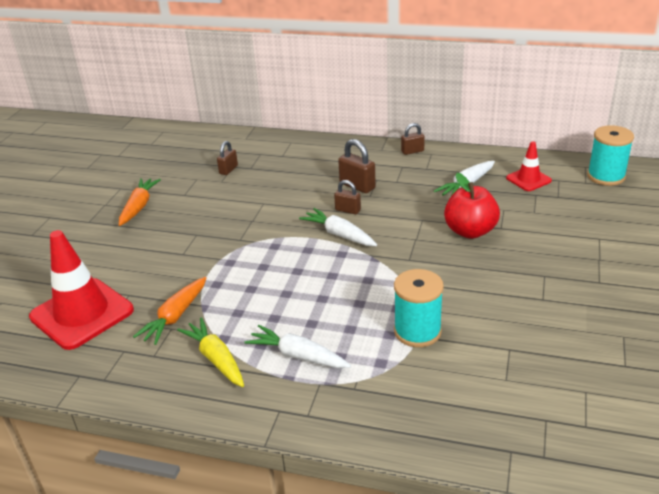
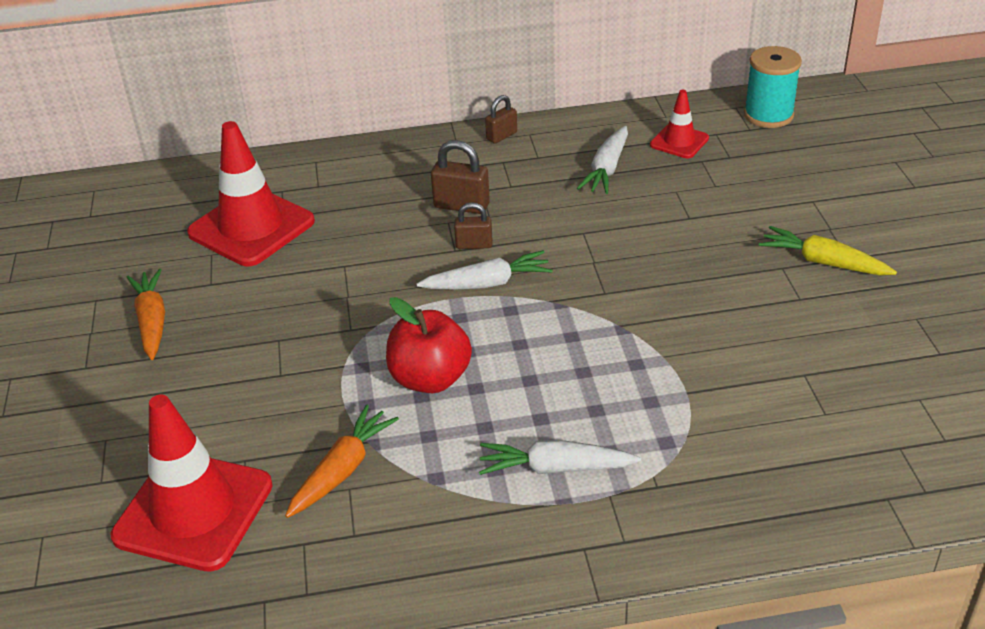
camera: 25 degrees left, 5 degrees up
(175, 317) = (342, 470): orange carrot -> orange carrot turned 150 degrees counterclockwise
(216, 359) = (447, 509): yellow carrot -> yellow carrot (823, 262)
(228, 170) = (251, 227): brown padlock -> red traffic cone
(339, 234) = (487, 283): white carrot -> white carrot turned 150 degrees clockwise
(417, 331) = (682, 386): turquoise spool -> none
(470, 231) = (655, 232): red apple -> red apple (430, 379)

